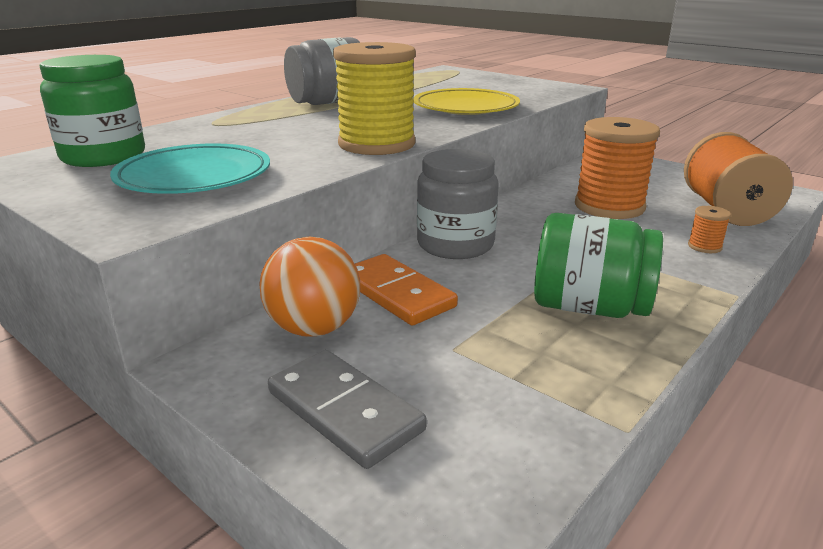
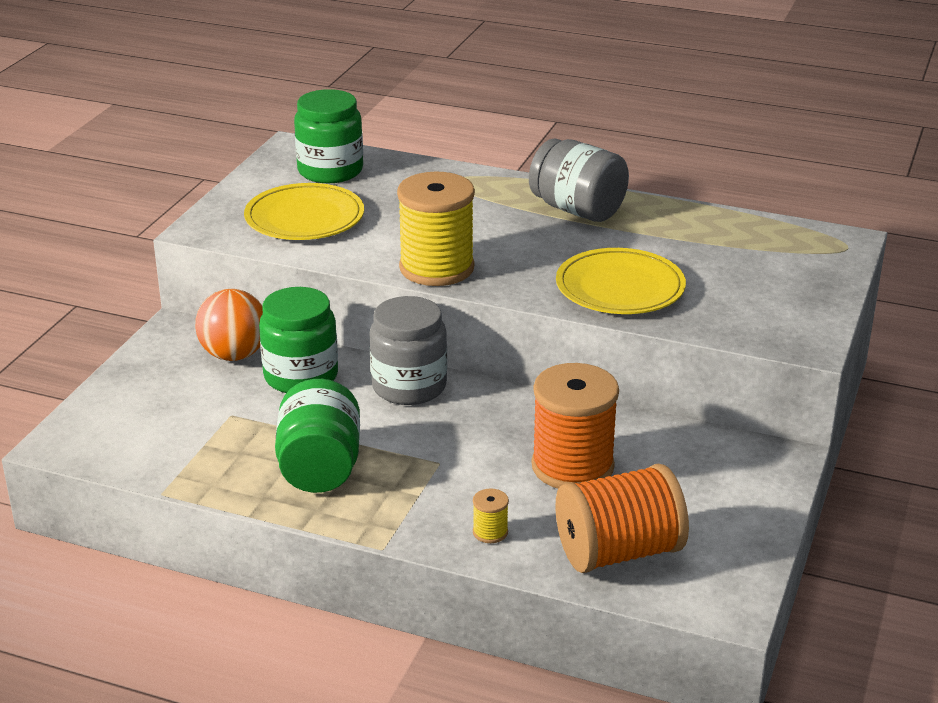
camera: 70 degrees right, 5 degrees up
(194, 177) = (304, 218): turquoise plate -> yellow plate
(345, 411) = (147, 389): grey domino -> none
(397, 293) = (301, 376): orange domino -> green jar
(704, 246) = (490, 532): orange spool -> yellow spool

